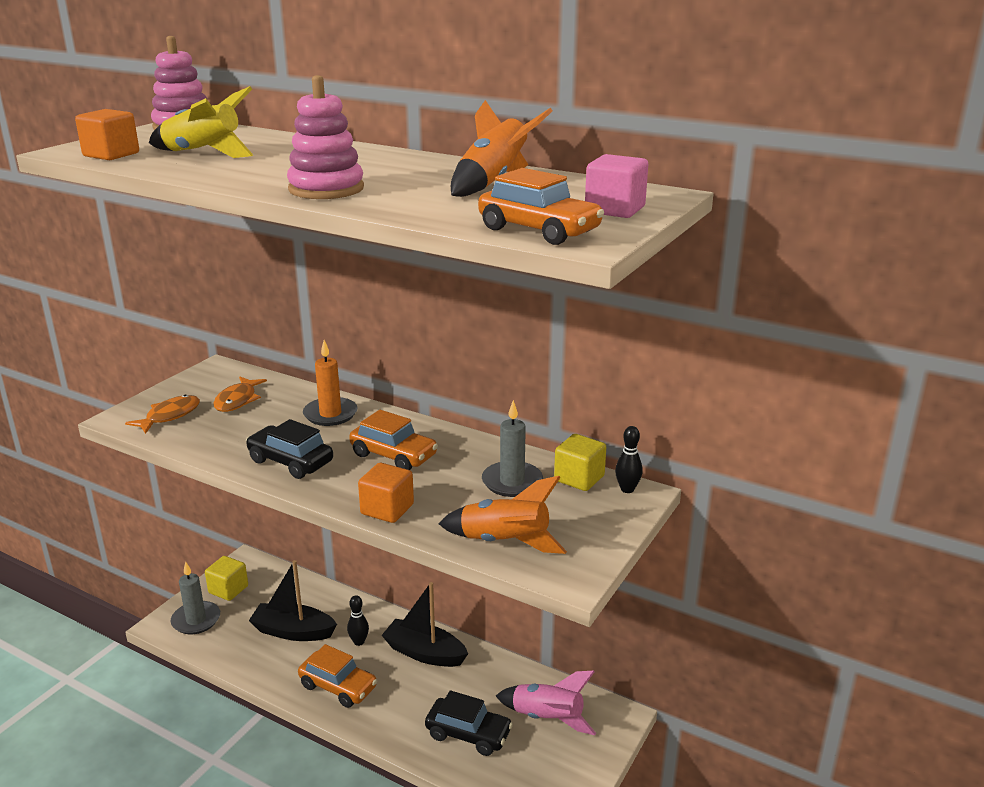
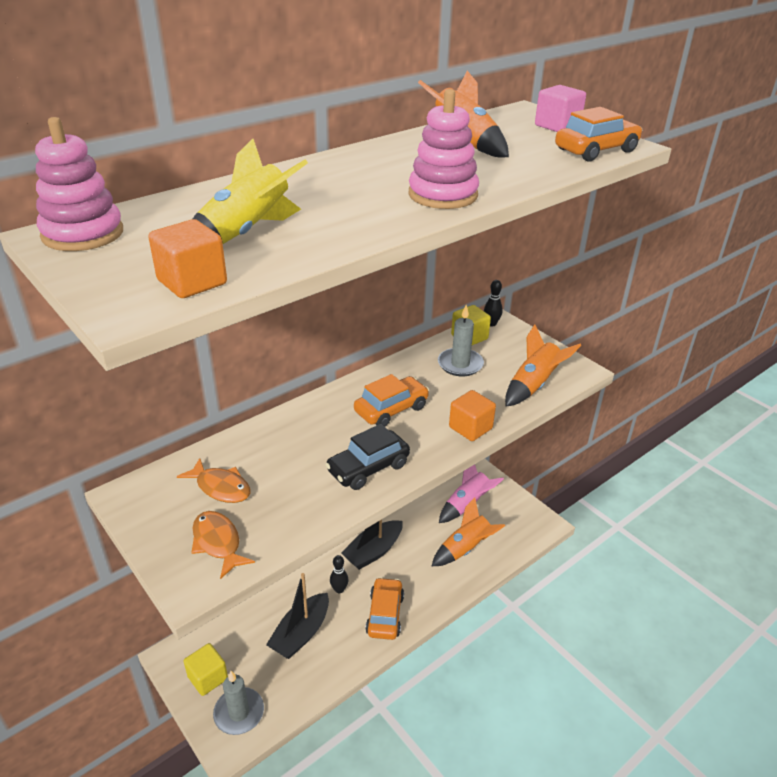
camera: 70 degrees left, 10 degrees up
(330, 414) = (296, 431): orange candle -> none
(338, 686) = (385, 614): orange car -> orange car turned 45 degrees counterclockwise
(468, 734) = (465, 548): black car -> orange rocket

